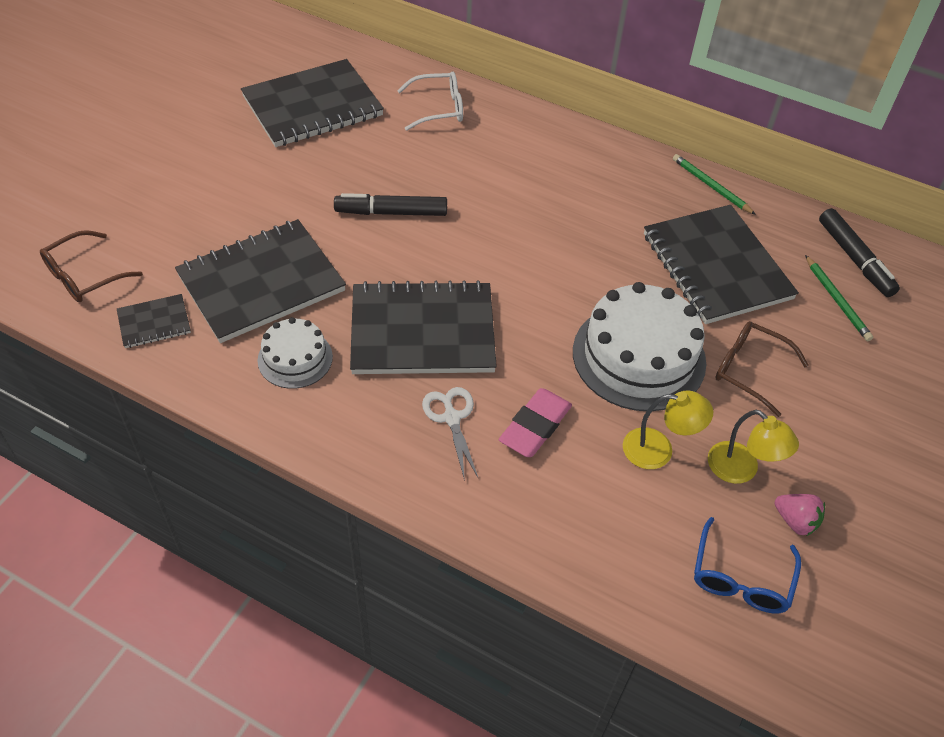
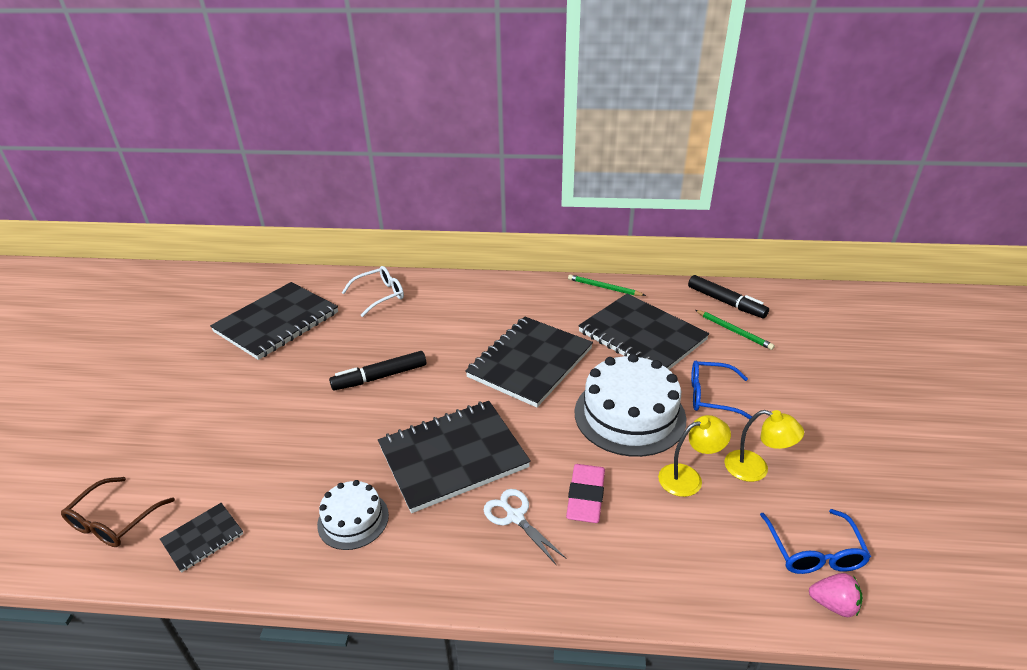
camera: 20 degrees left, 15 degrees down
(261, 283) = (293, 468): black notebook -> black notebook (530, 363)
(749, 370) = (711, 396): brown glasses -> blue glasses
(795, 521) = (818, 491): pink strawberry -> pink strawberry (833, 604)

